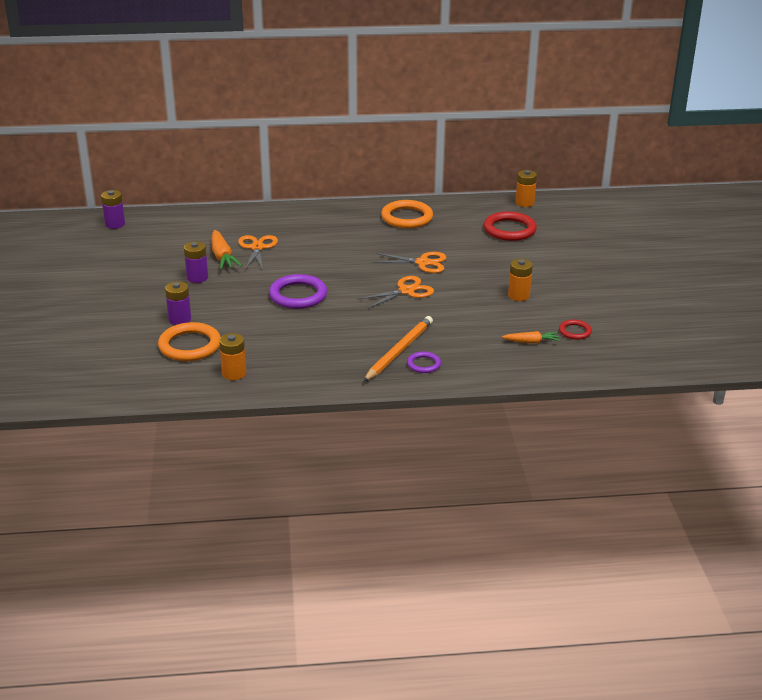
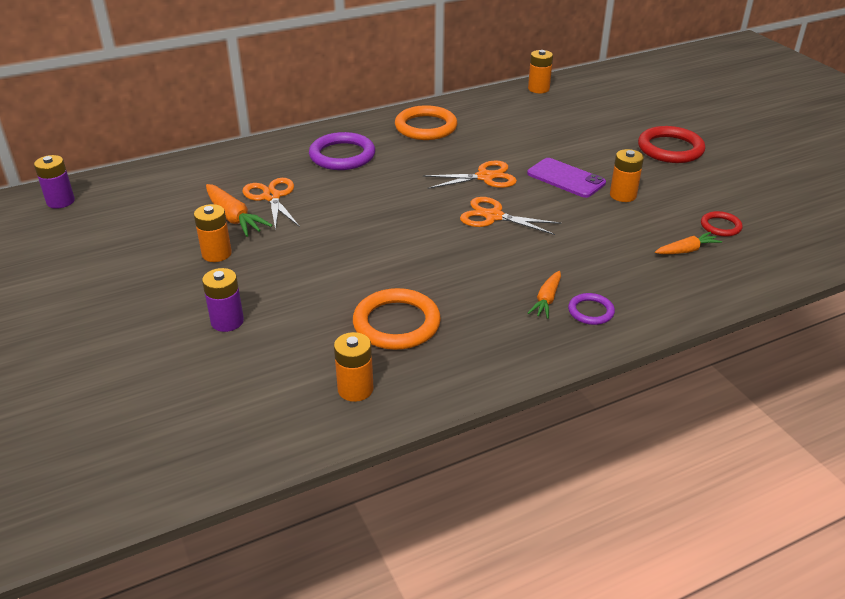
camera: 20 degrees left, 5 degrees up
(190, 345) = (265, 359): orange ring -> orange ring (396, 323)
(197, 278) = (216, 254): purple battery -> orange battery
(298, 295) = (365, 250): purple ring -> purple ring (342, 155)
(399, 351) = (546, 300): orange pencil -> orange carrot
(406, 291) = (493, 216): orange scissors -> orange scissors turned 105 degrees counterclockwise
(485, 275) = (566, 178): none -> purple phone
(509, 230) = (548, 120): red ring -> red ring (670, 149)

